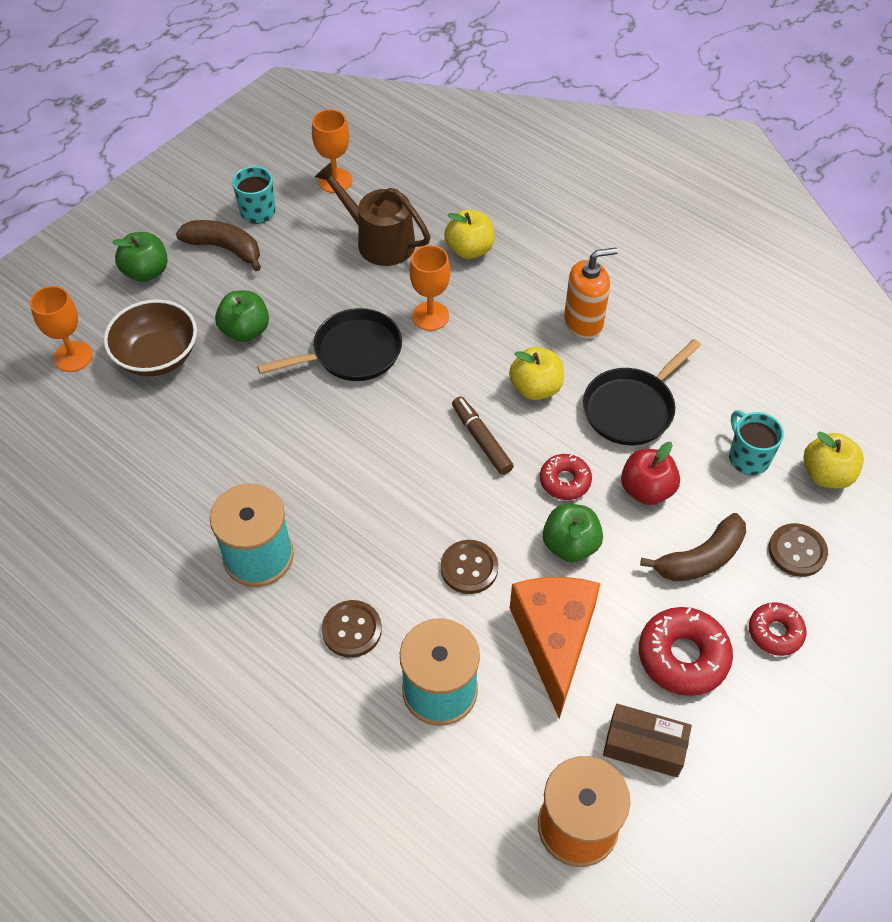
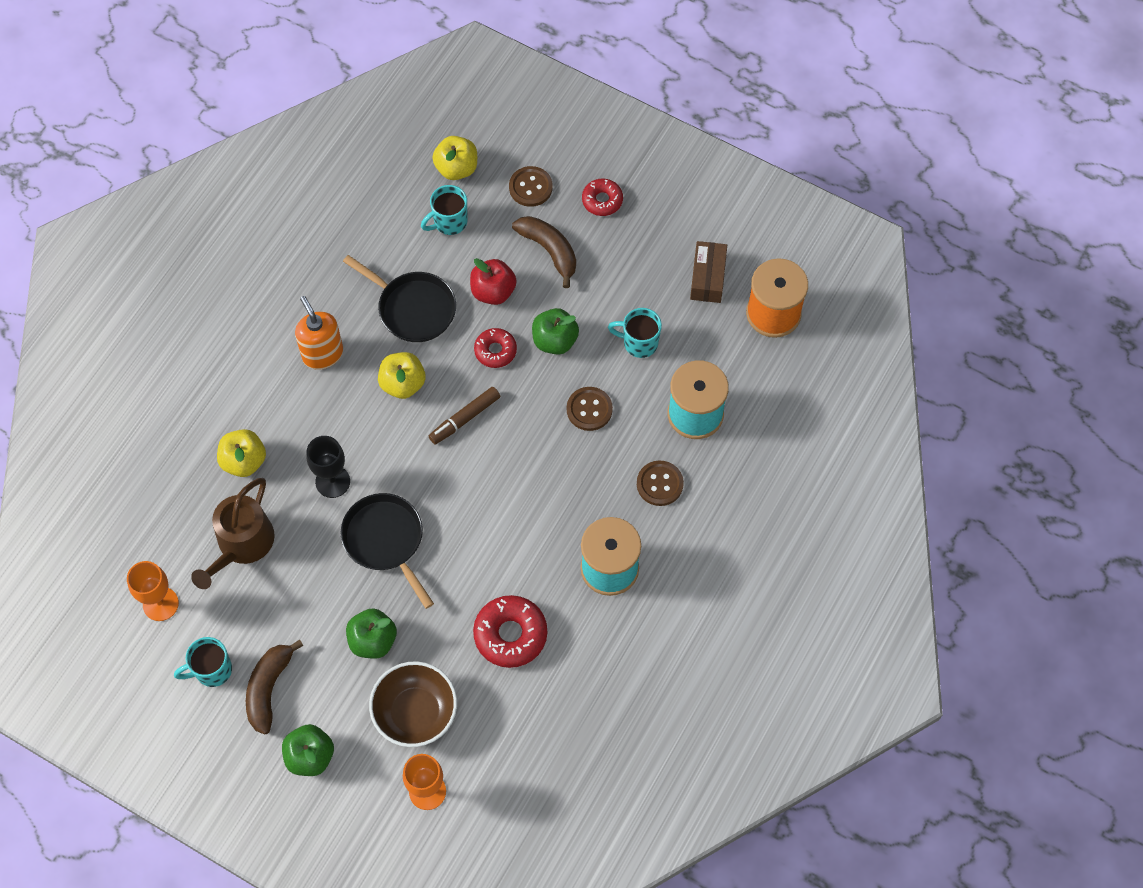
camera: 100 degrees left, 10 degrees up
(430, 316) = (332, 481): orange goblet -> black goblet
(554, 641) = (639, 343): orange cheese -> turquoise mug
(683, 656) = (634, 258): red donut -> red donut (510, 634)

